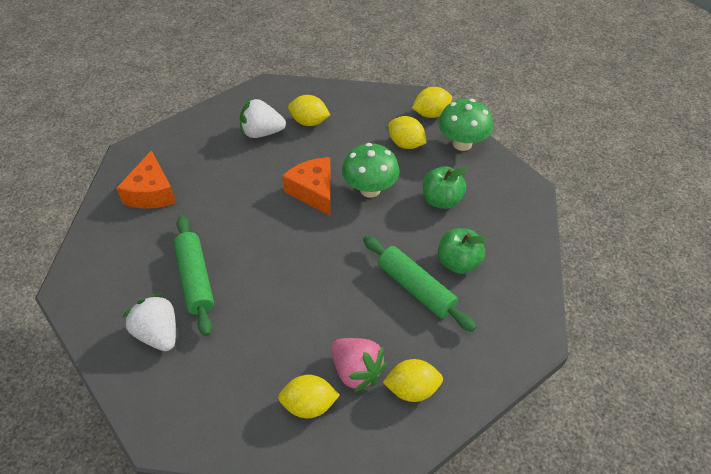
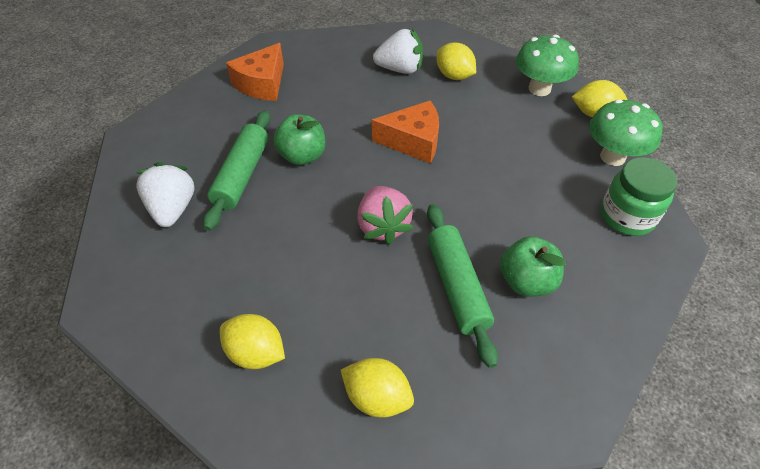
camera: 30 degrees right, 0 degrees up
(262, 132) = (400, 69): white strawberry -> white strawberry turned 150 degrees clockwise
(313, 191) = (413, 141): orange cheese -> orange cheese turned 90 degrees clockwise
(356, 371) = (330, 343): pink strawberry -> pink strawberry (383, 226)
(370, 189) = (474, 163): green mushroom -> green mushroom (539, 89)
(406, 144) = (545, 133): yellow lemon -> none
(441, 200) = (549, 206): green apple -> green apple (302, 156)
(495, 185) = (627, 216): none -> green jar

